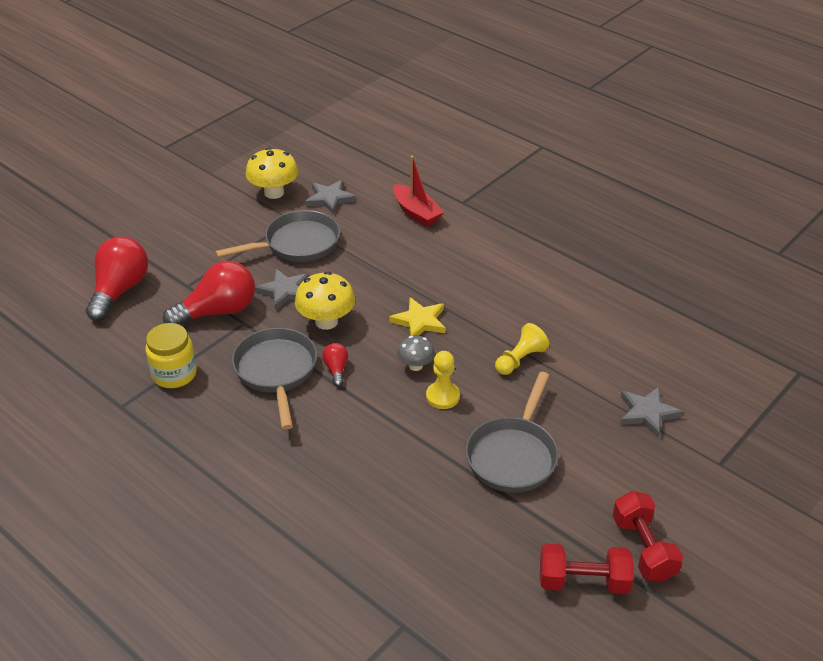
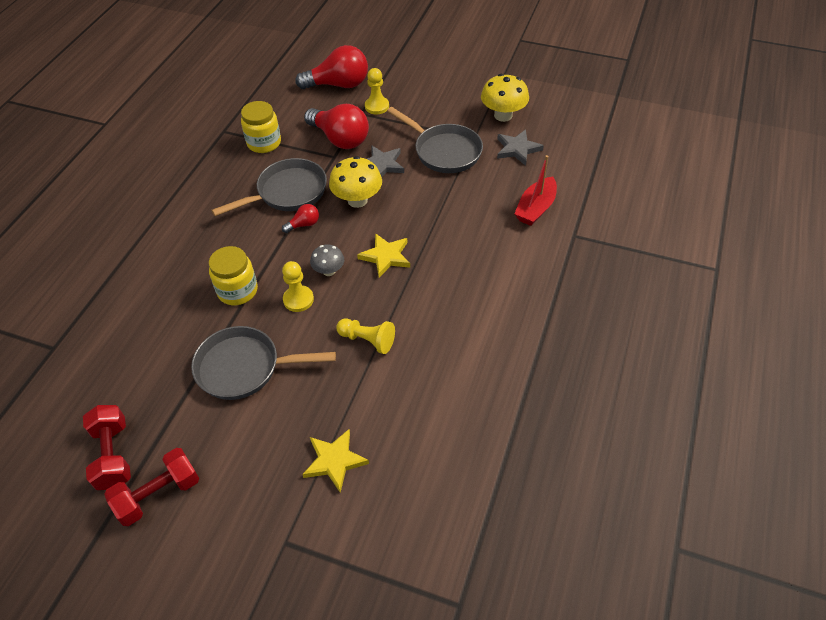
camera: 70 degrees right, 10 degrees up
(185, 271) = (377, 106): none -> yellow pawn
(404, 441) = (237, 291): none -> yellow jar
(647, 413) = (334, 461): grey star -> yellow star

